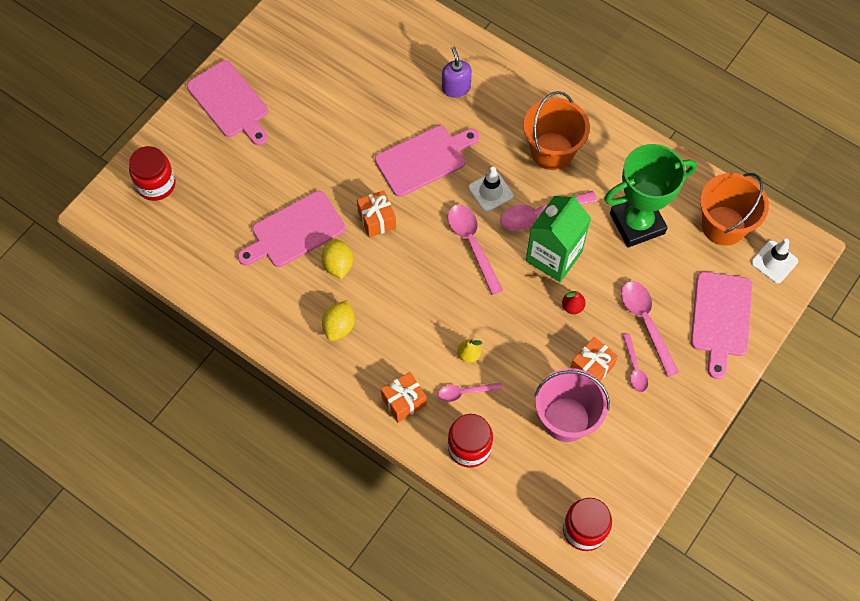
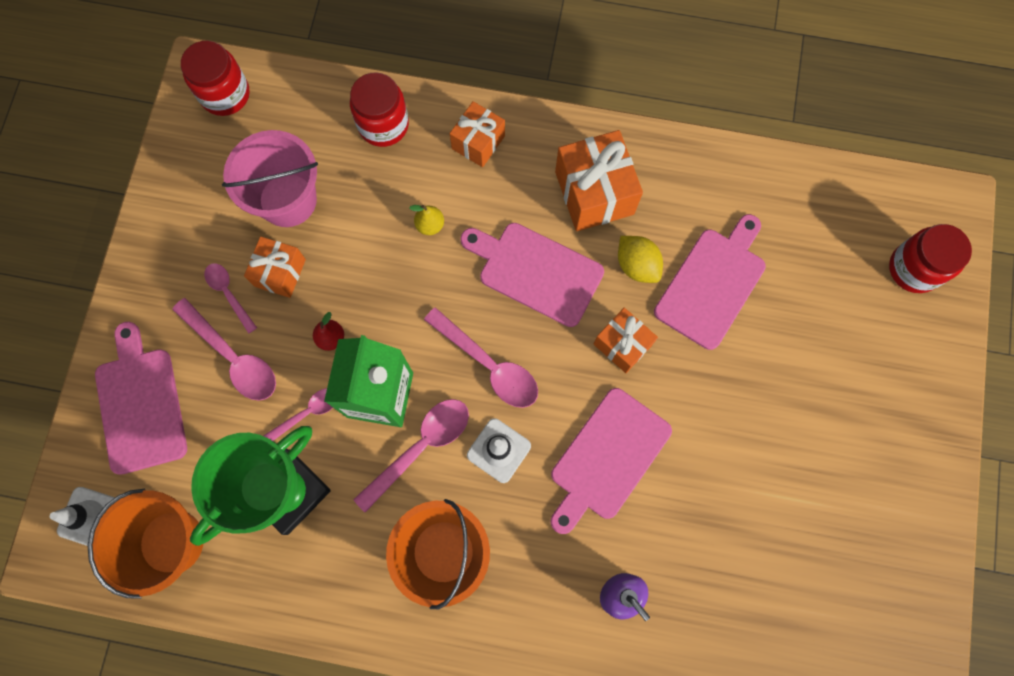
camera: 155 degrees right, 10 degrees up
(230, 102) = (903, 425): pink cutting board -> pink cutting board (536, 272)
(339, 326) = (594, 193): yellow lemon -> orange gift
(465, 392) = (415, 181): pink spoon -> pink spoon (307, 413)

